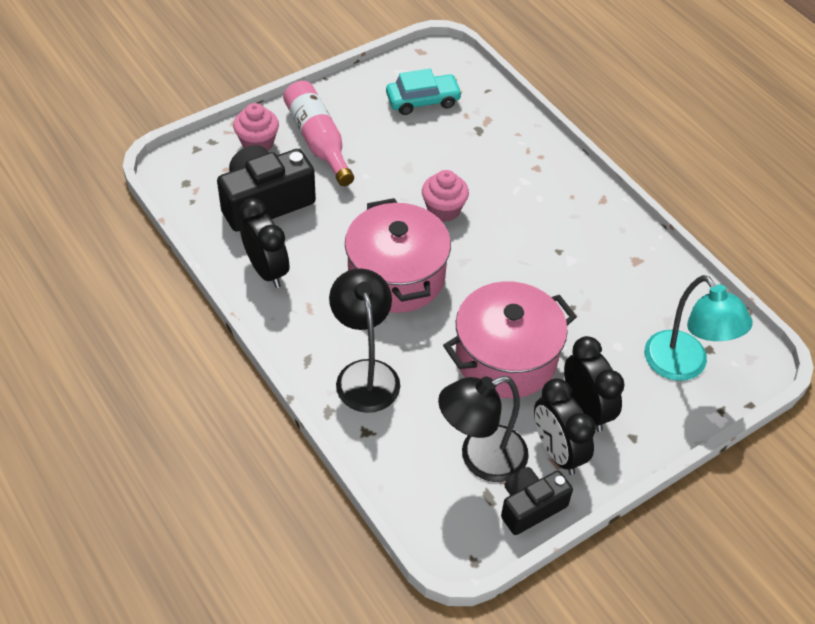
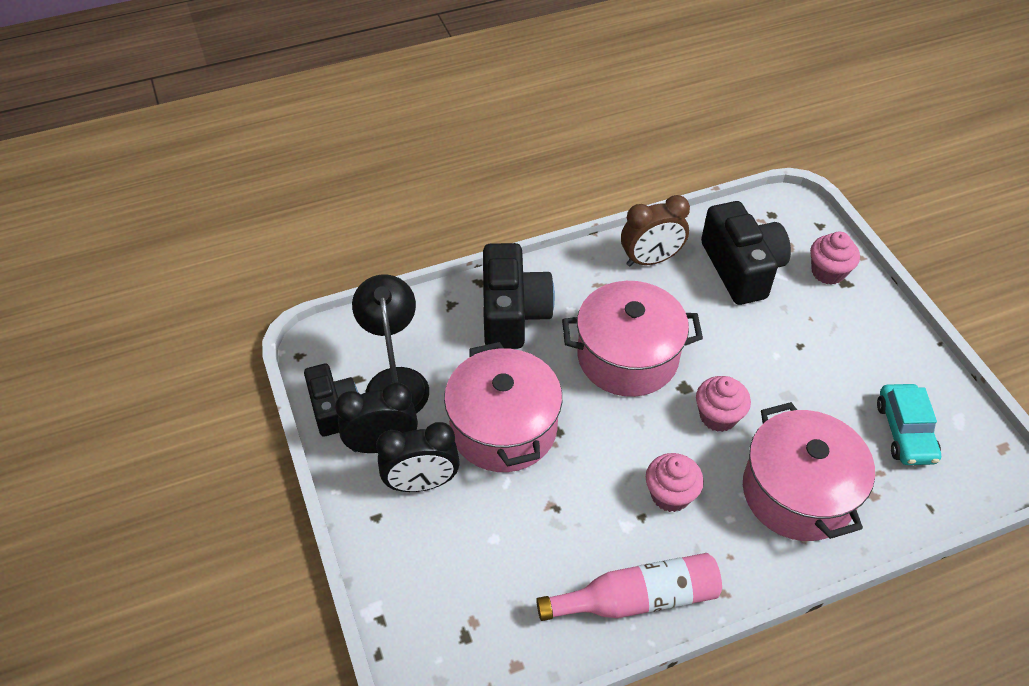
camera: 105 degrees right, 0 degrees up
(266, 270) = (650, 260): black clock -> brown clock
(318, 140) = (832, 322): pink bottle -> pink bottle (637, 598)
(365, 374) = (513, 313): black lamp -> black camera
(501, 160) = (797, 492): none -> pink pot
(532, 235) = (670, 495): none -> pink cupcake
(684, 366) = (449, 599): turquoise lamp -> none

